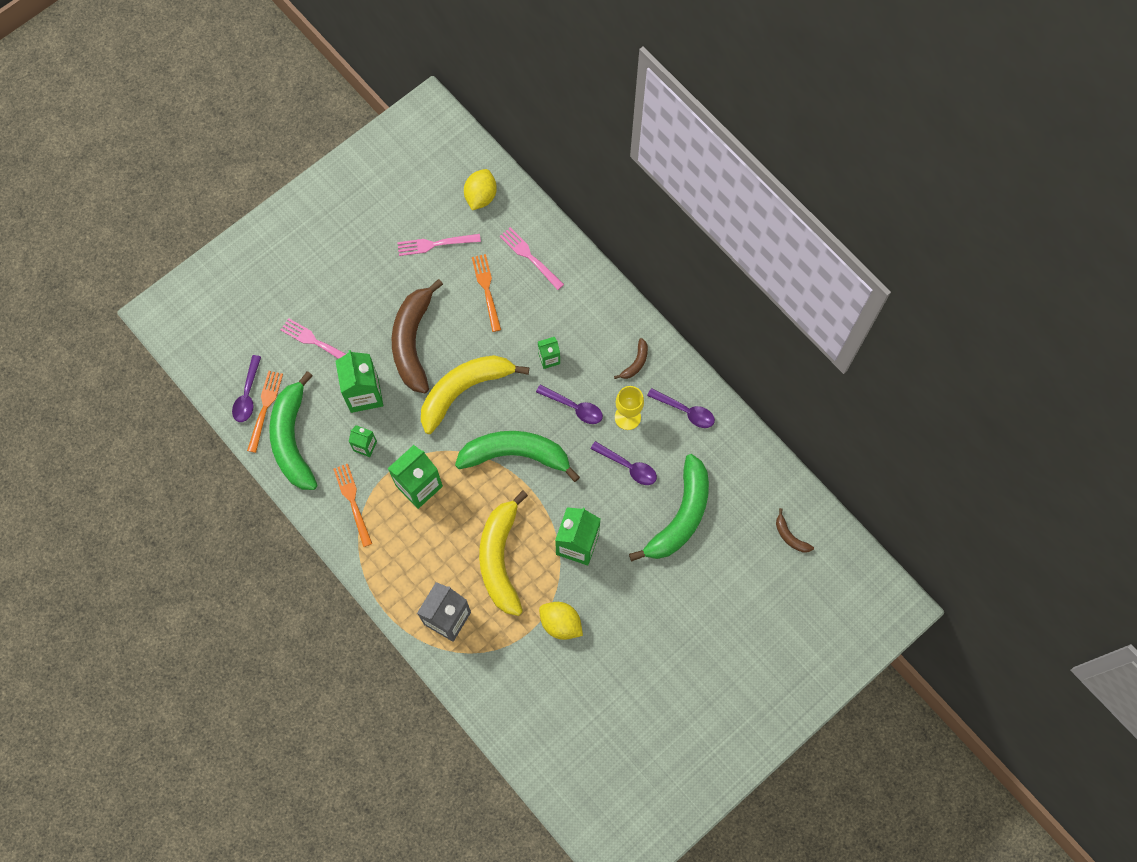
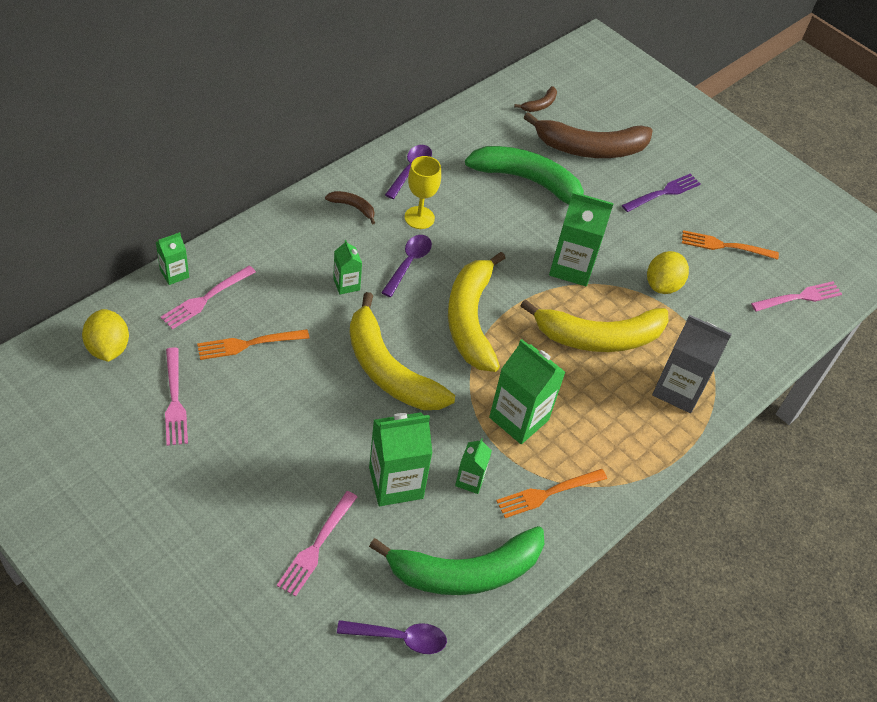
camera: 100 degrees left, 20 degrees down
(265, 408) = (420, 612): orange fork -> orange fork (725, 246)
(413, 341) = (319, 426): brown banana -> brown banana (590, 148)
(481, 196) = (108, 348): yellow lemon -> yellow lemon turned 60 degrees clockwise
(516, 454) = (470, 319): green banana -> yellow banana
(552, 751) = (799, 297): none -> pink fork
(554, 232) = (174, 274): none -> green carton
(628, 466) = (477, 220): purple spoon -> none
(677, 643) = (663, 193): none -> purple fork

